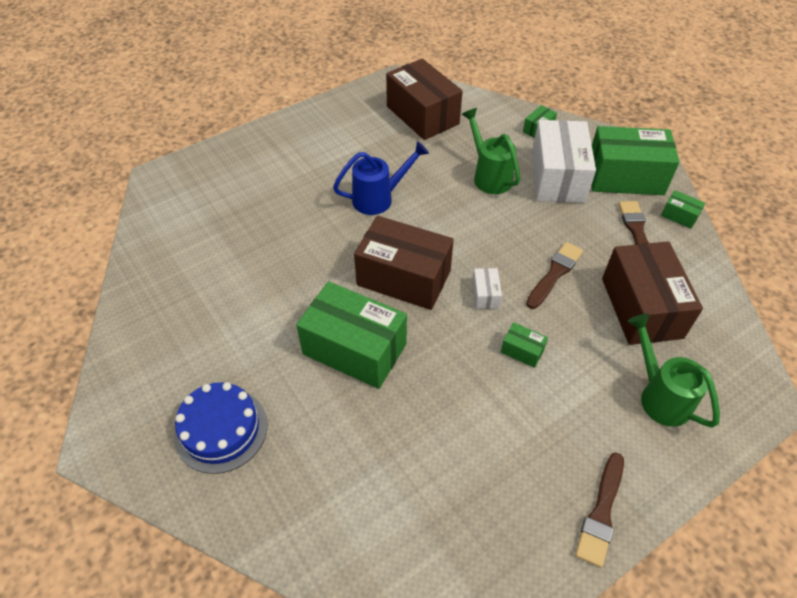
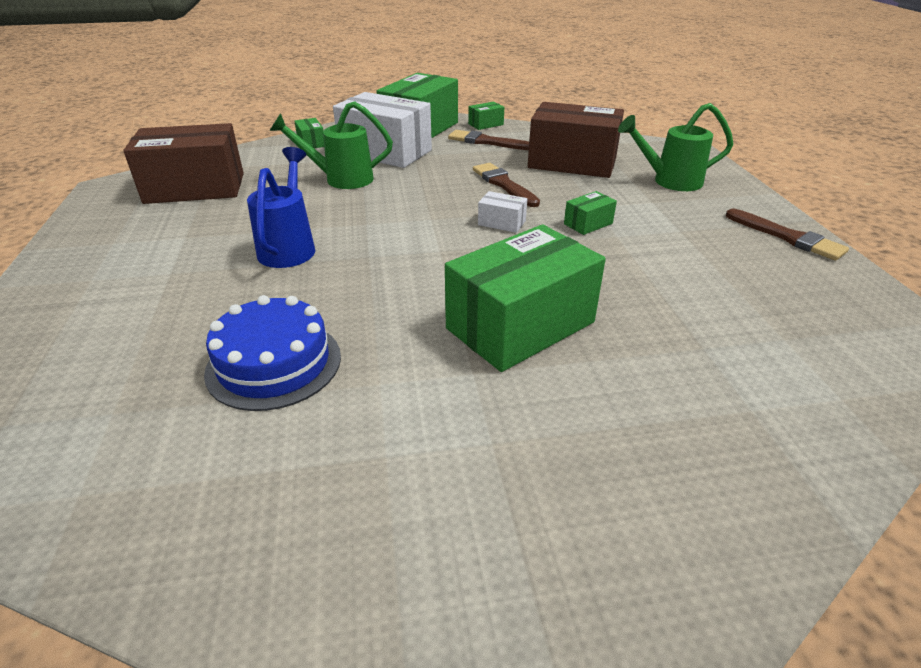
camera: 65 degrees left, 15 degrees down
(221, 429) = (602, 500): blue cake -> blue cake (274, 363)
(403, 278) = (435, 263): brown box -> none

